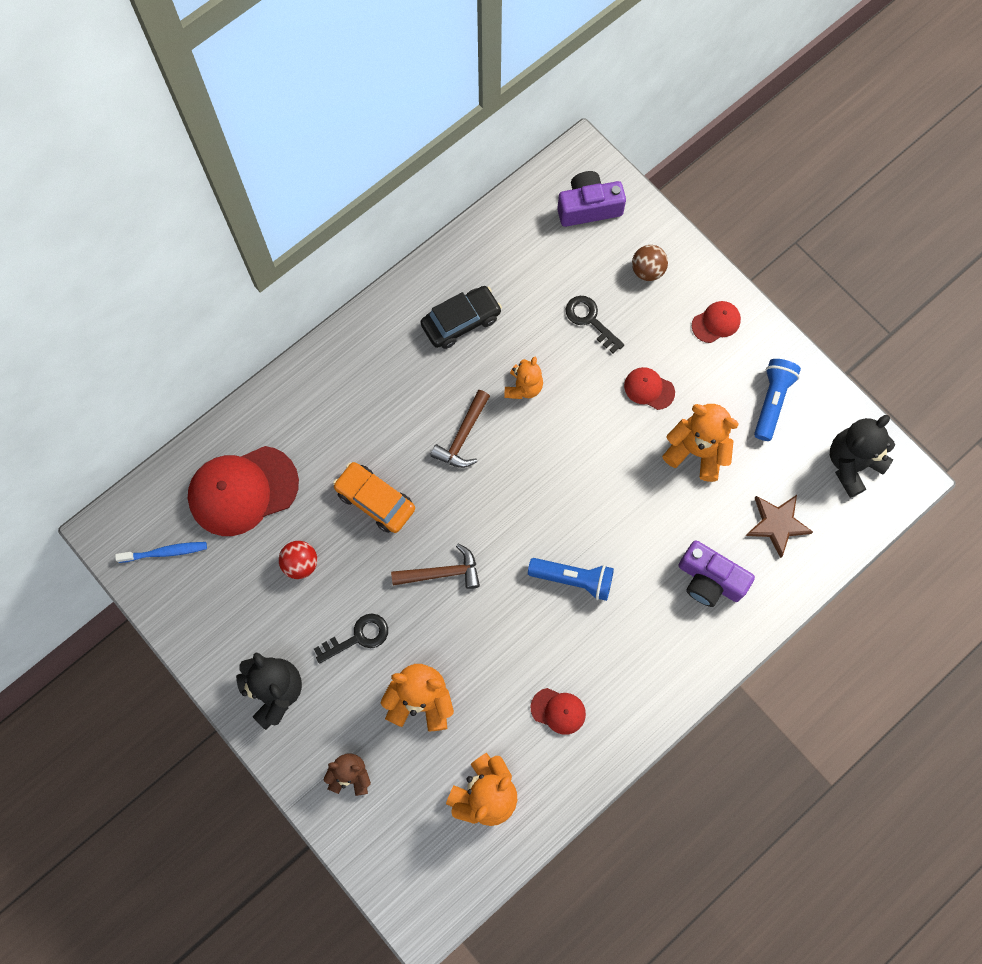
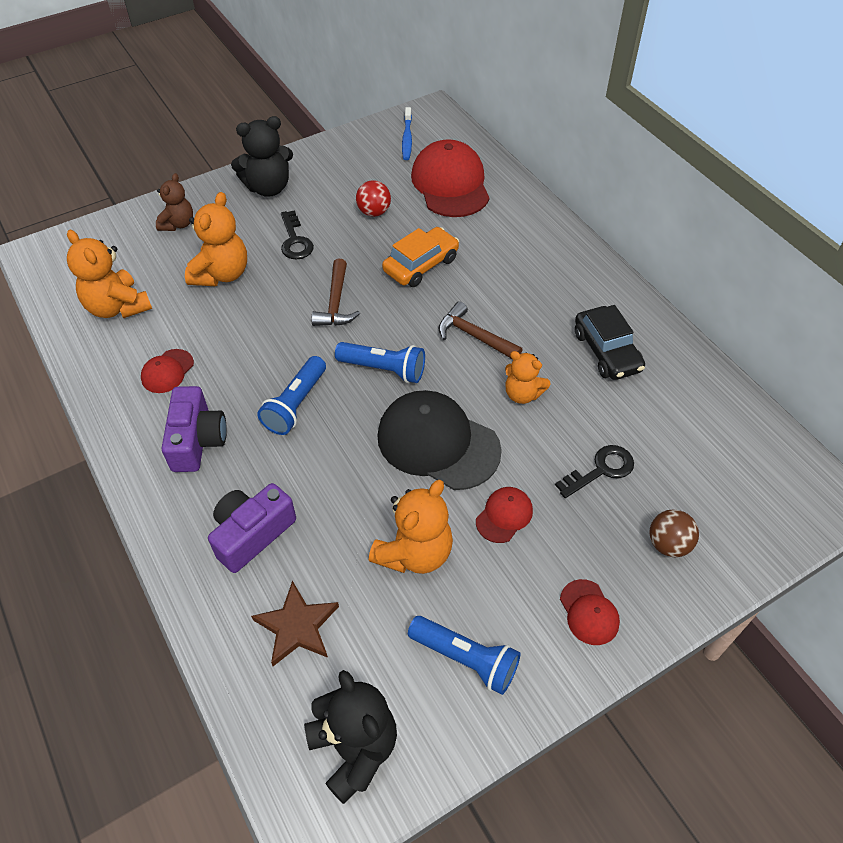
camera: 100 degrees right, 20 degrees down
(517, 510) = (384, 369): none -> blue flashlight
(588, 207) = (758, 494): purple camera -> purple camera (197, 440)
(590, 450) = (438, 443): none -> black cap

